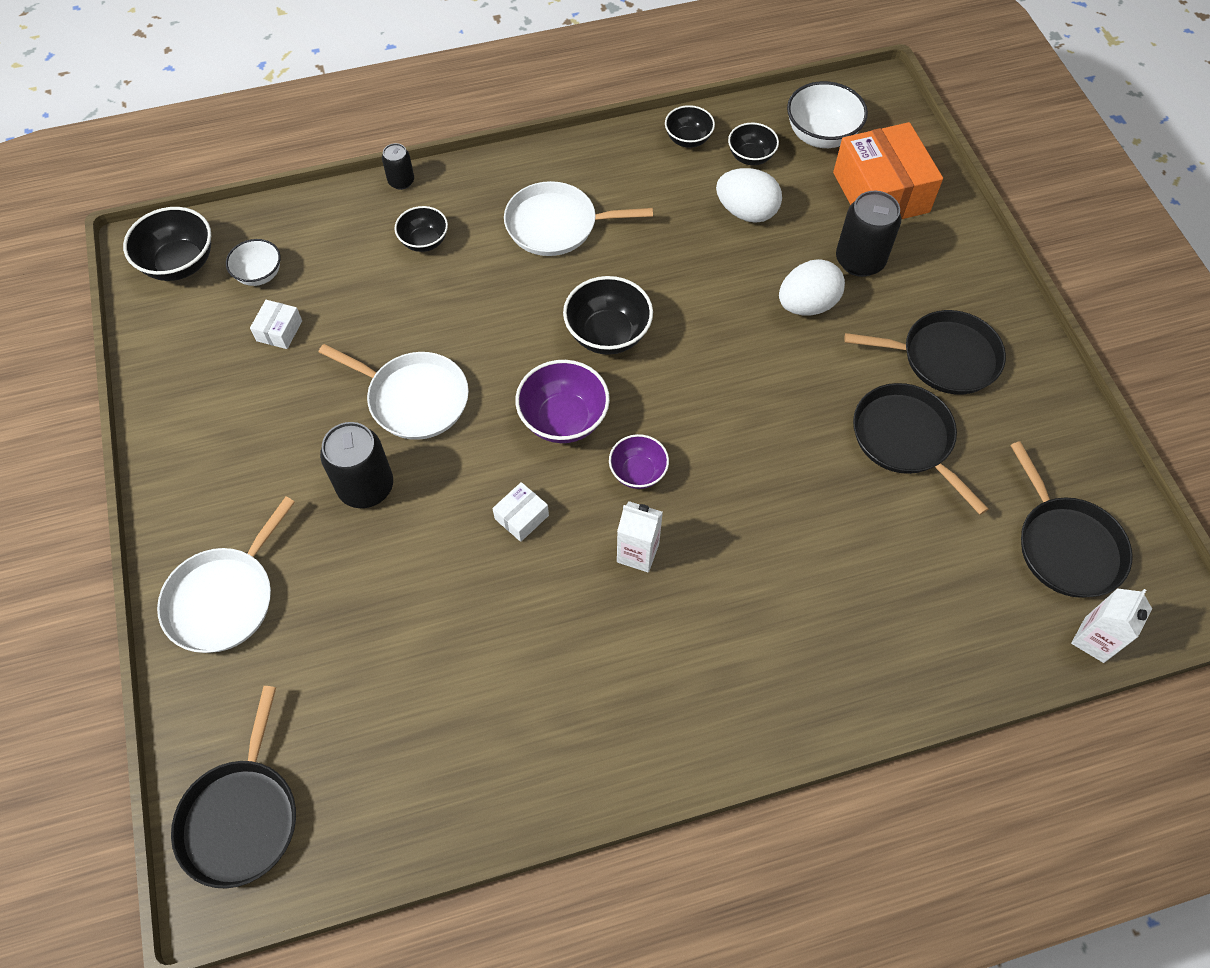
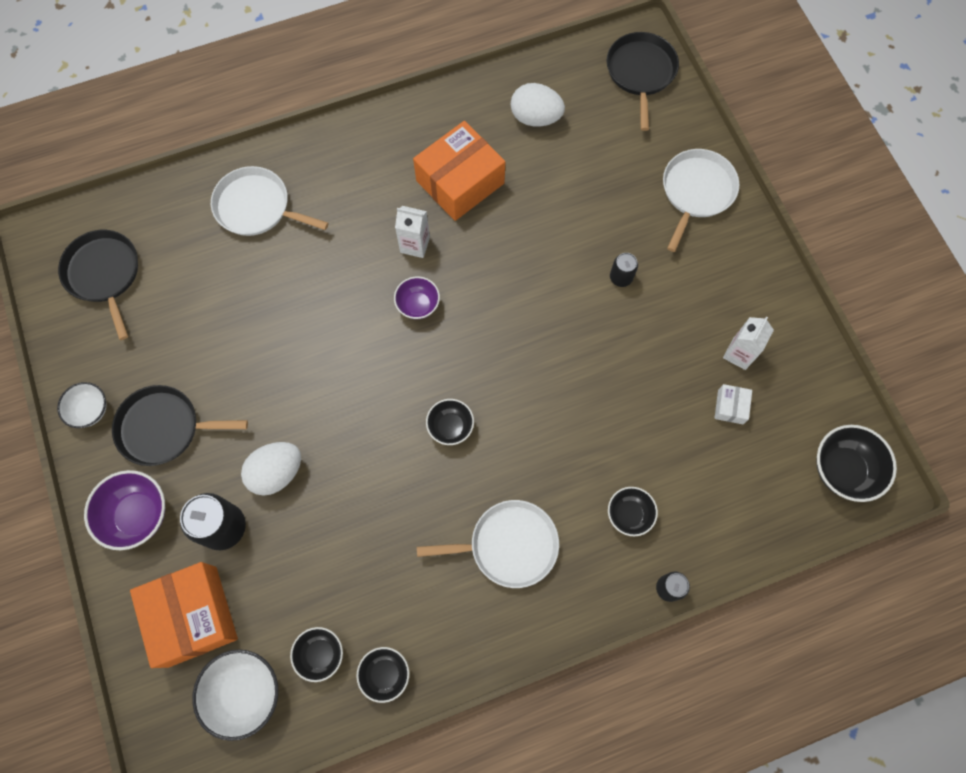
camera: 175 degrees right, 10 degrees up
(259, 275) = (767, 463): white bowl -> white bowl (90, 410)
(366, 487) = (621, 277): black can -> black can, size x0.55
(413, 398) = (602, 353): white pan -> white pan (257, 207)
(521, 517) = (501, 264): white box -> none
(563, 419) = (479, 344): purple bowl -> purple bowl (138, 515)
(565, 643) = (460, 182): none -> orange box
(608, 334) = (450, 427): black bowl -> black bowl, size x0.63
(746, 212) = (327, 578): white egg -> white egg (535, 118)
(906, 439) = (208, 349): black pan -> none
(1094, 639) = (103, 211): white carton -> white carton (739, 354)

